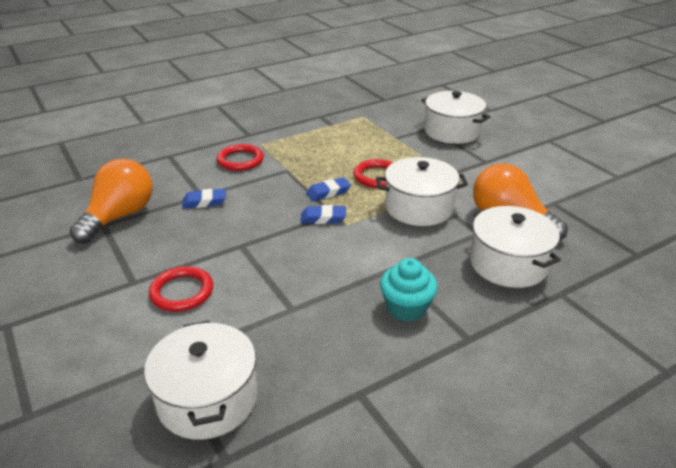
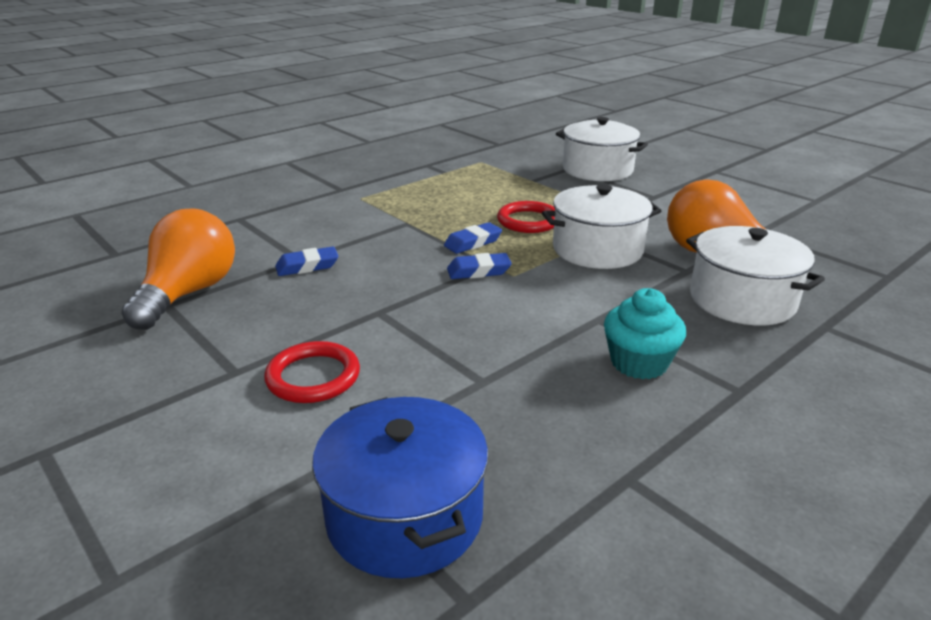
camera: 10 degrees left, 5 degrees down
(207, 399) = (405, 516): white pot -> blue pot
(240, 160) = (340, 217): red ring -> none

